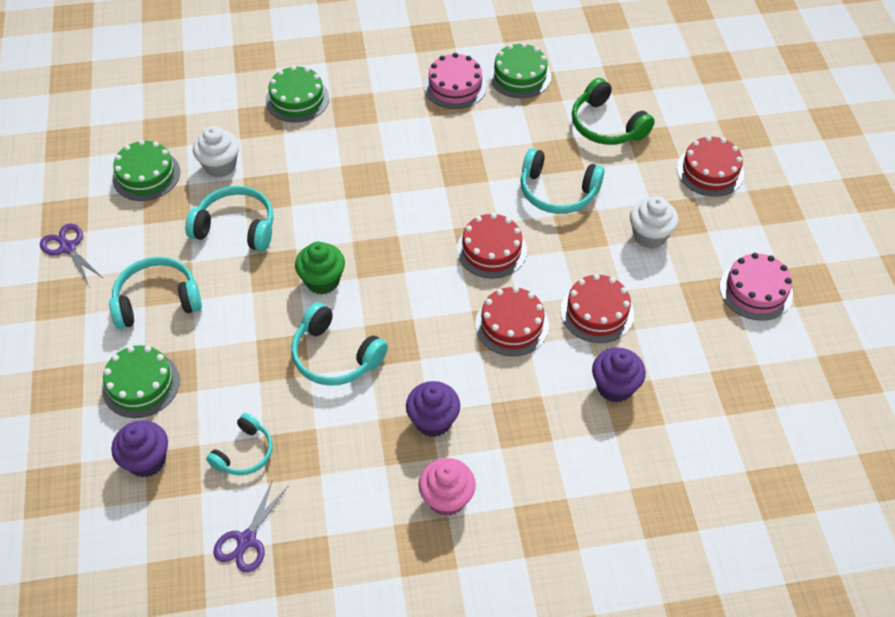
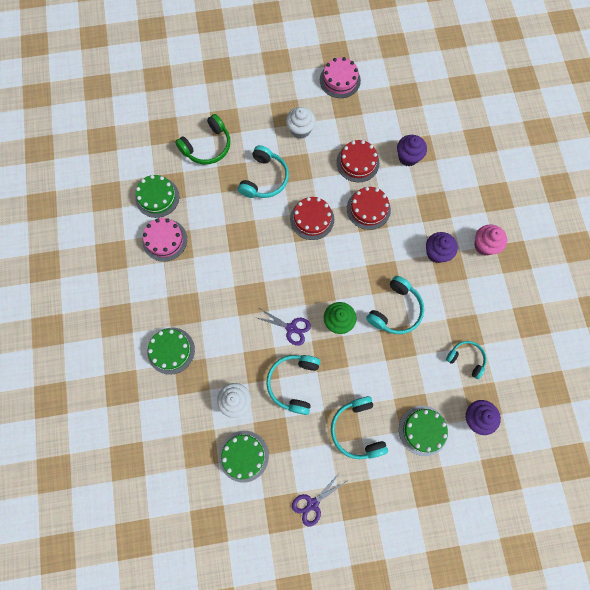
camera: 90 degrees left, 20 degrees up
(247, 540) = (520, 352): purple scissors -> purple scissors (291, 328)
(710, 171) = (249, 92): red cake -> none

